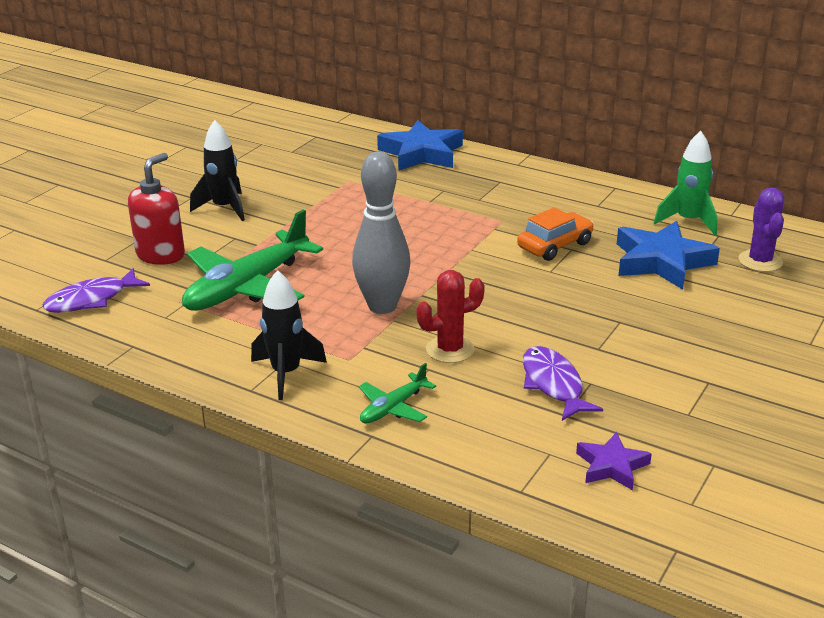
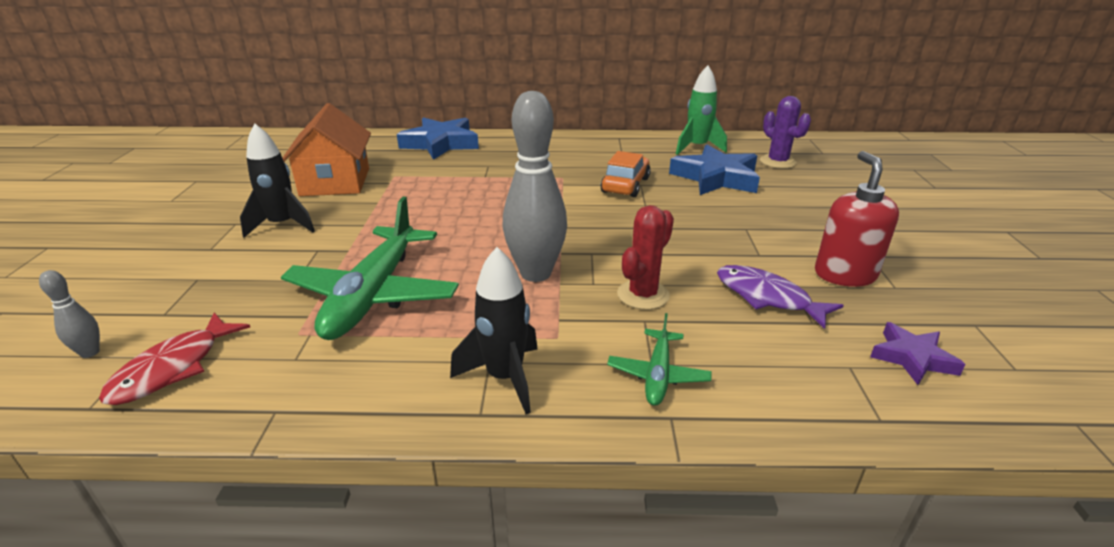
camera: 30 degrees left, 0 degrees up
(51, 274) = (90, 352): none -> grey bowling pin
(92, 299) = (173, 368): purple fish -> red fish
(161, 255) = (238, 289): red soap dispenser -> red soap dispenser (844, 274)
(294, 175) = (335, 182): none -> orange house

